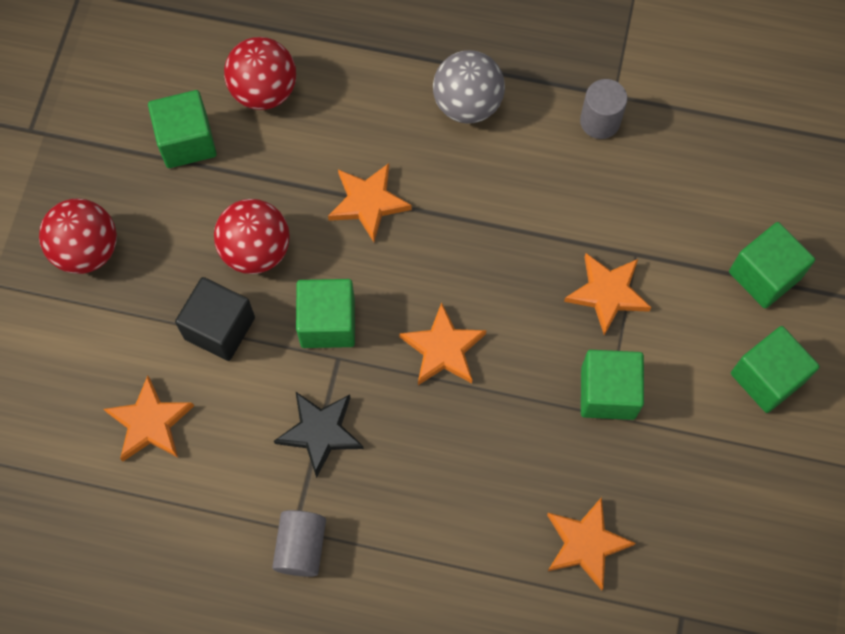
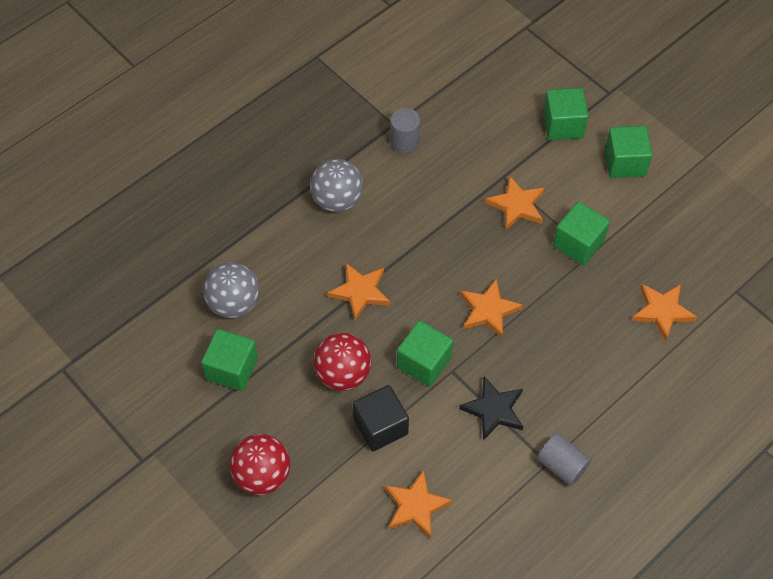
camera: 55 degrees left, 10 degrees down
(264, 91) = (234, 303): red ball -> grey ball

